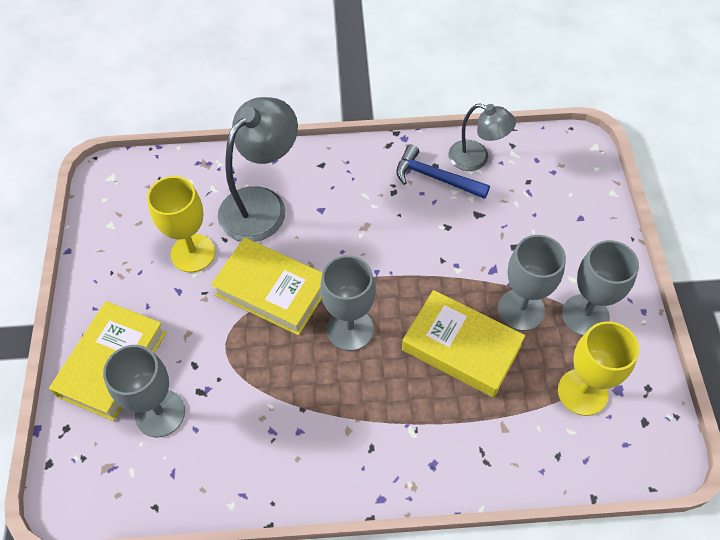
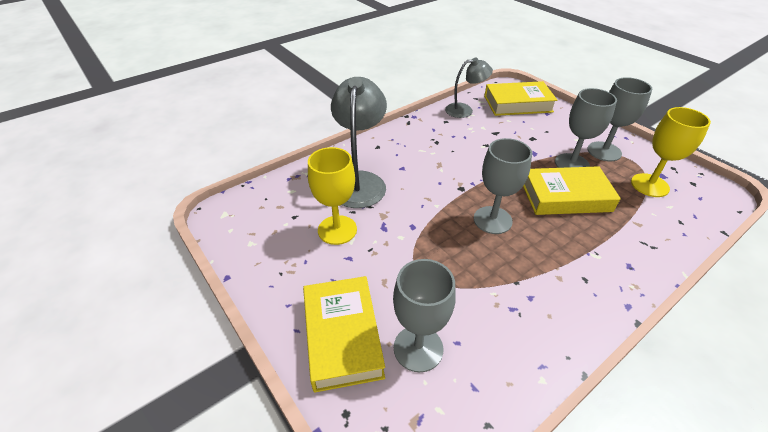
camera: 35 degrees left, 15 degrees down
(272, 290) = (418, 224): yellow book -> yellow book (518, 104)
(435, 178) = (453, 126): blue hammer -> none

